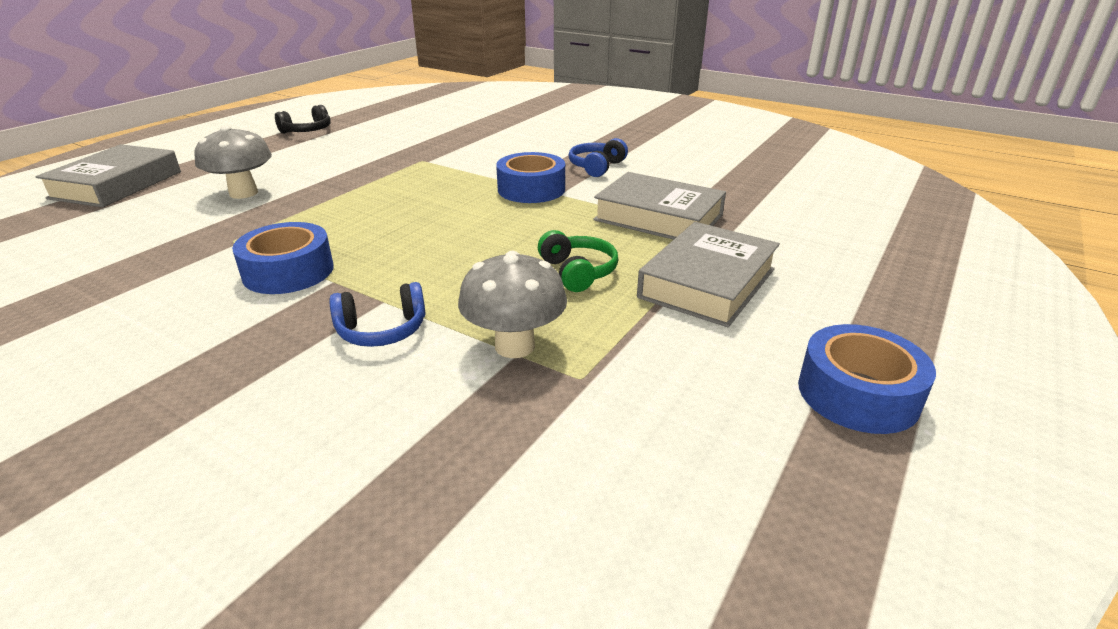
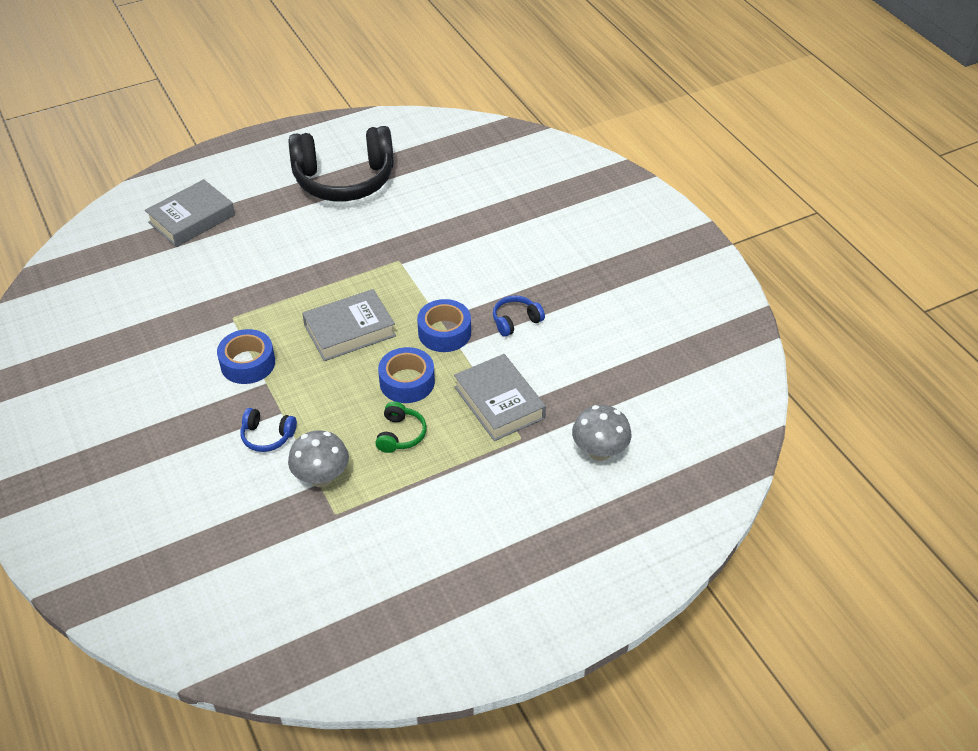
camera: 30 degrees right, 15 degrees up
(243, 193) = (261, 261): grey mushroom -> grey mushroom (599, 452)
(307, 131) = (344, 179): black headphones -> black headphones, size x2.42
(707, 283) = (464, 478): grey book -> grey book (349, 330)
(858, 394) = (454, 587): blue tape -> blue tape (407, 382)

